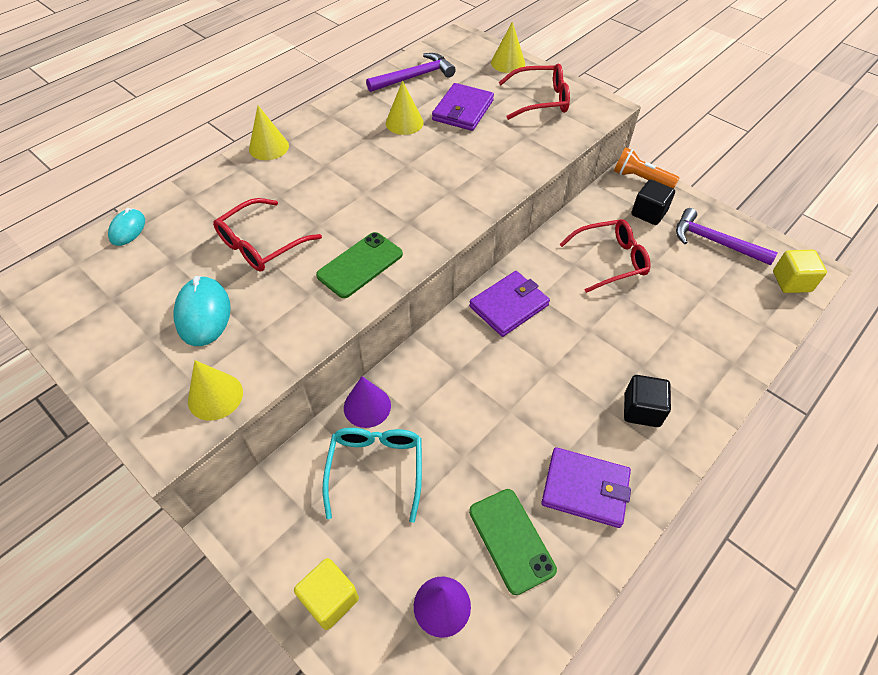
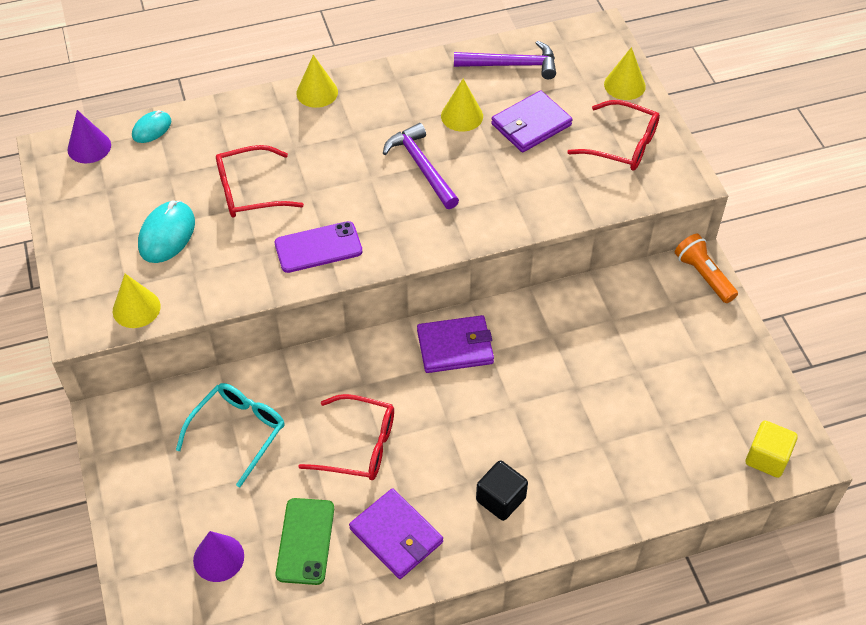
camera: 30 degrees right, 0 degrees up
(330, 599) = (142, 509): yellow cube -> none
(360, 265) = (318, 247): green phone -> purple phone
(367, 406) = (265, 377): purple cone -> purple cone (89, 147)
(609, 260) = (591, 348): red glasses -> red glasses (358, 445)
(648, 213) = (677, 317): black cube -> none
(715, 242) = (722, 379): purple hammer -> purple hammer (421, 167)

